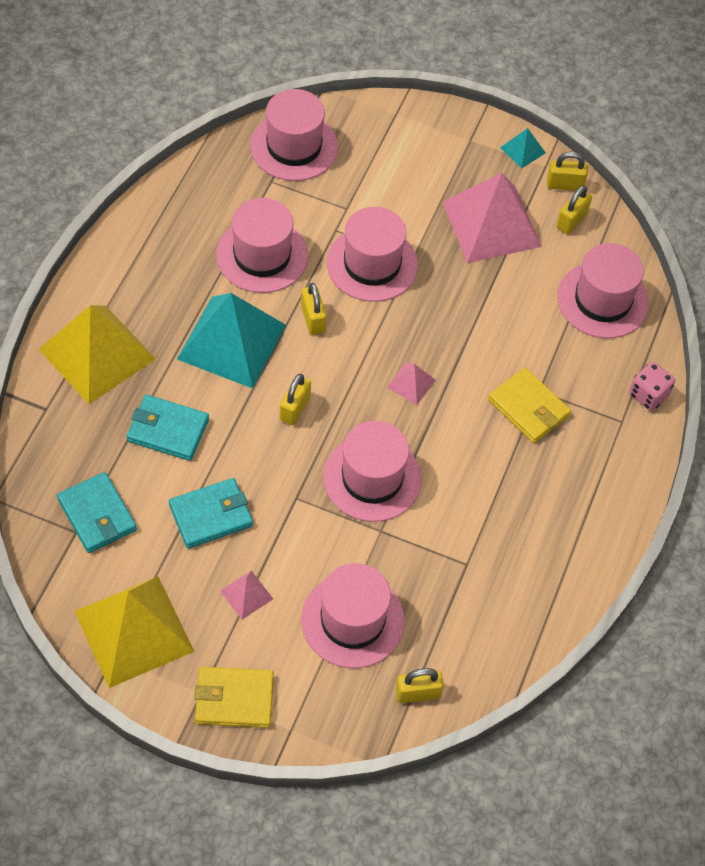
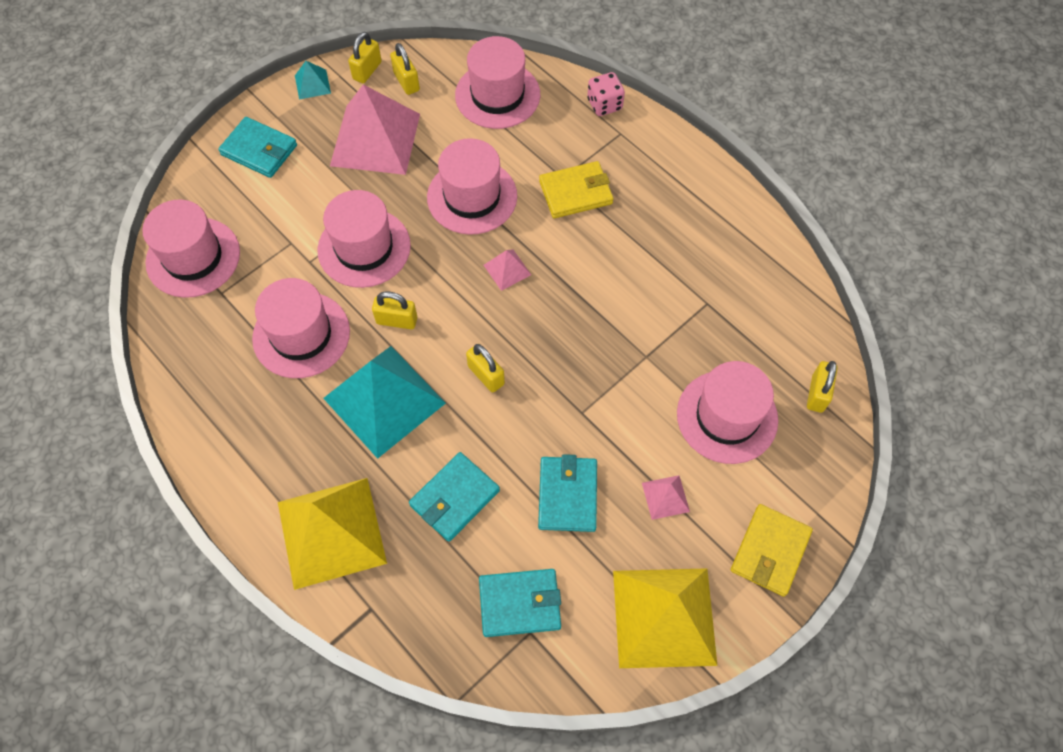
camera: 60 degrees left, 5 degrees up
(372, 478) = (589, 341): pink hat -> pink hat (472, 197)
(427, 143) = (259, 150): none -> turquoise wallet

